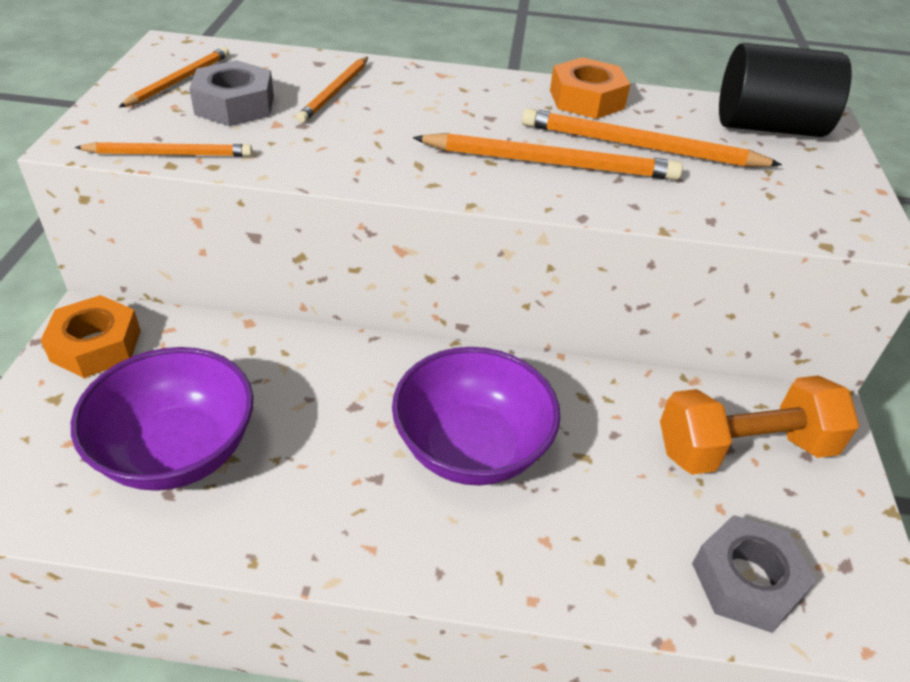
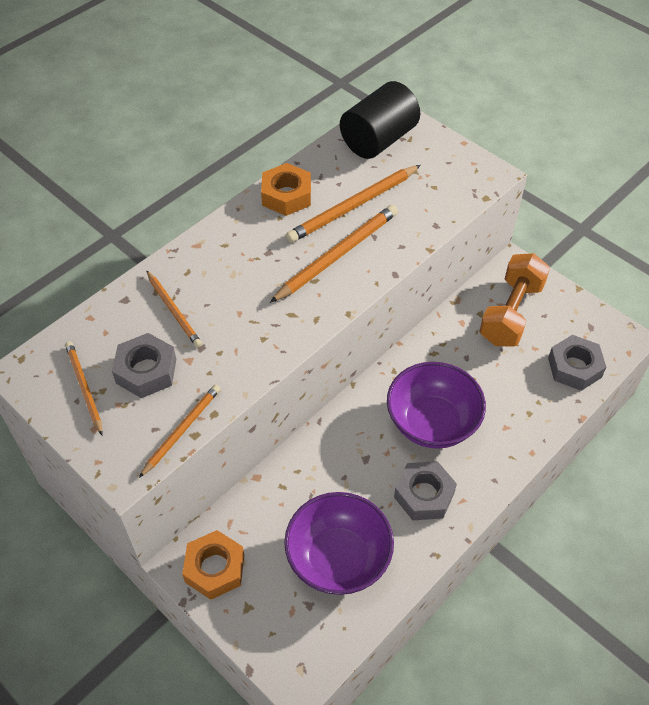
camera: 50 degrees left, 10 degrees up
(345, 496) = (424, 495): none -> grey nut

